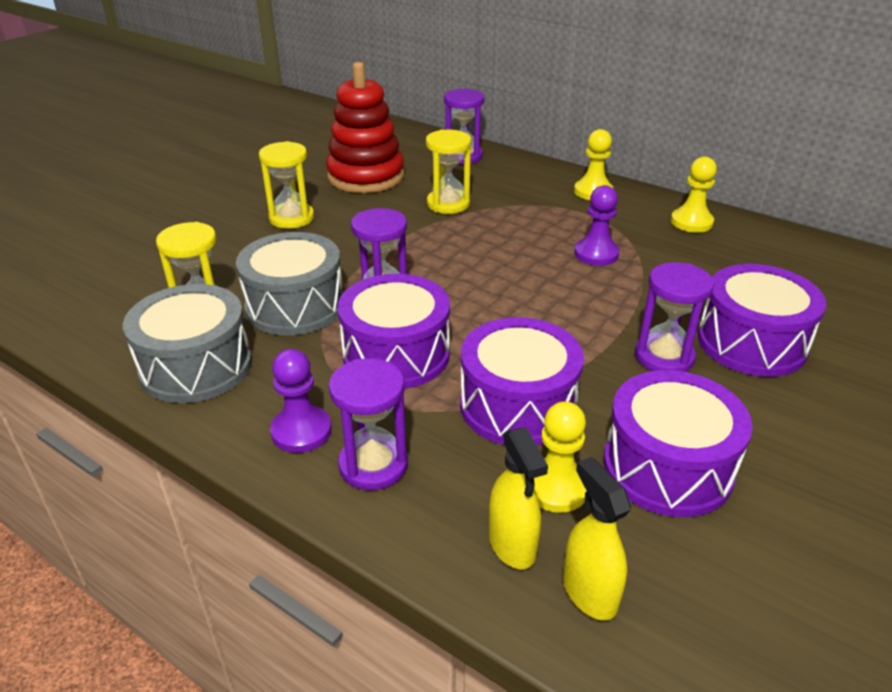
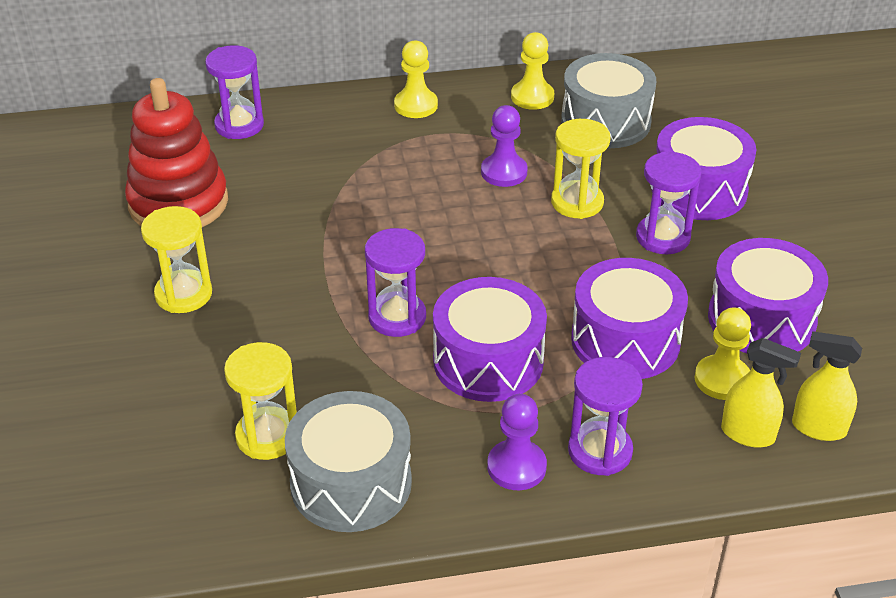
camera: 45 degrees left, 5 degrees up
(295, 306) = (340, 376): grey drum -> grey drum (605, 121)
(448, 204) = (310, 190): yellow hourglass -> yellow hourglass (577, 202)

